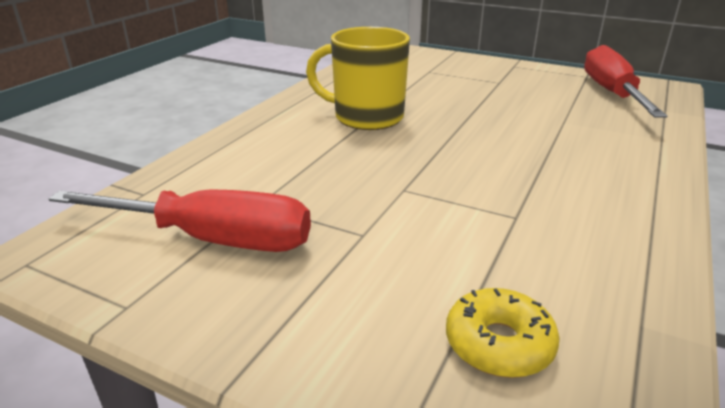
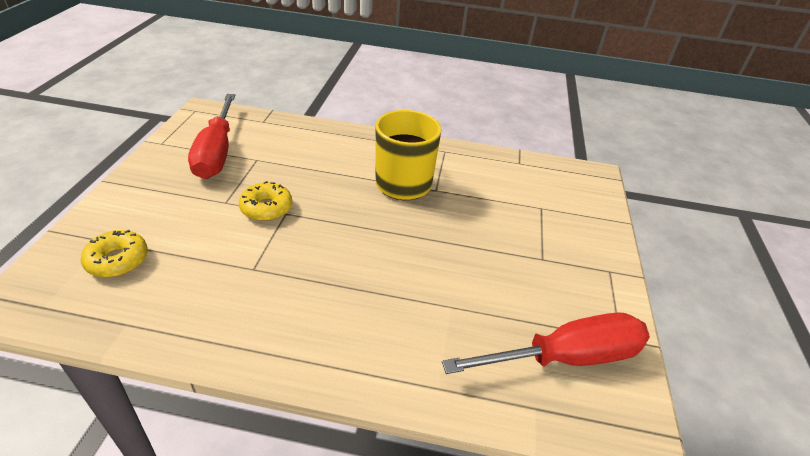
camera: 70 degrees right, 10 degrees up
(389, 201) = (266, 208): none -> yellow donut

